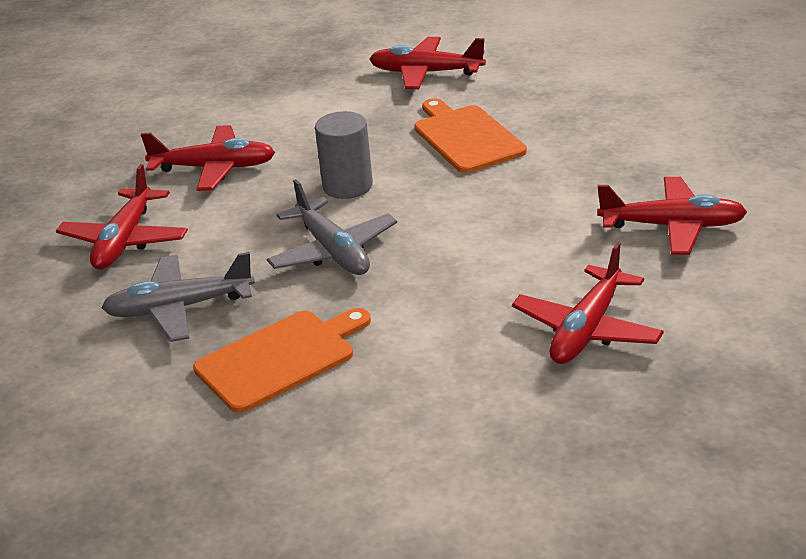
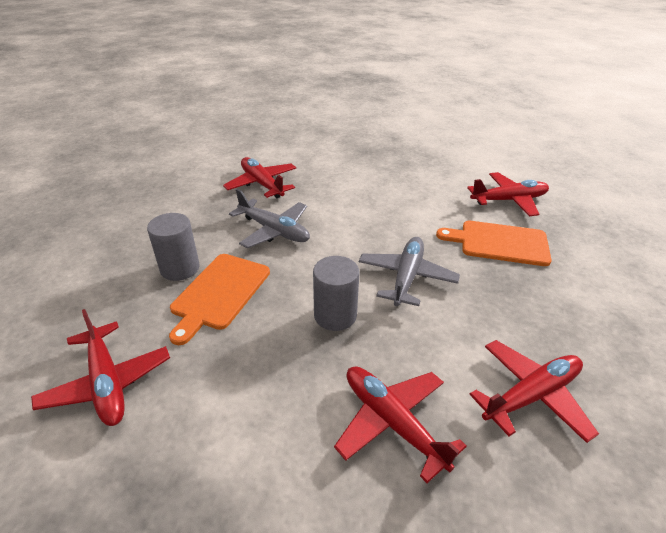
camera: 135 degrees left, 5 degrees up
(179, 308) = (531, 305): grey plane -> grey plane (274, 231)
(537, 126) = (180, 268): none -> grey cylinder
(587, 330) = (365, 177): red plane -> red plane (509, 200)

